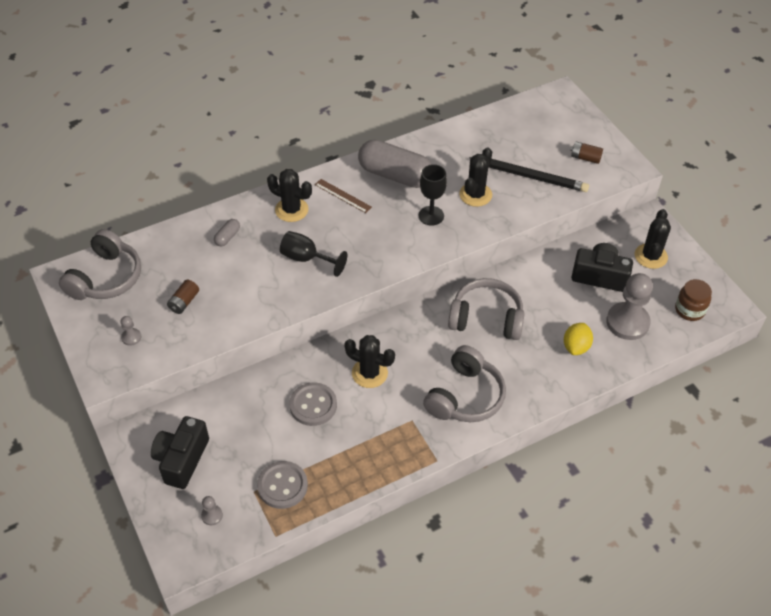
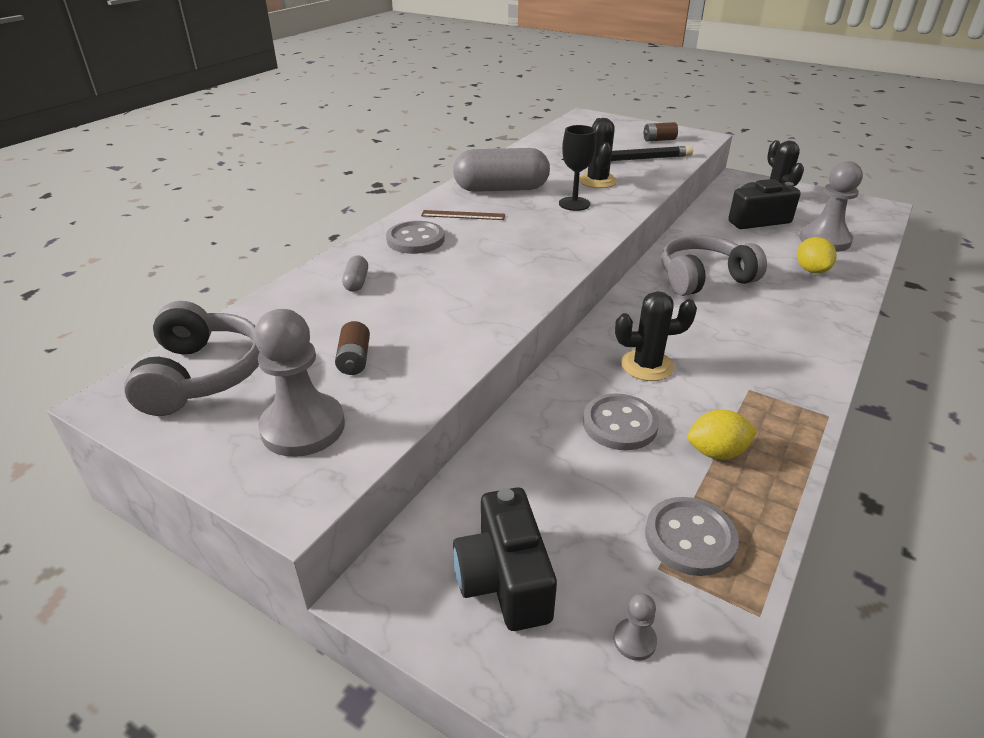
camera: 30 degrees left, 15 degrees down
(131, 337) = (303, 427): grey pawn -> grey pawn, size x2.31
(291, 210) = (415, 240): black cactus -> grey button
(306, 259) = (479, 270): black goblet -> none
(346, 449) = (716, 452): none -> yellow lemon
(465, 396) = (772, 345): grey headphones -> none
(689, 310) = (856, 217): brown jar -> none

